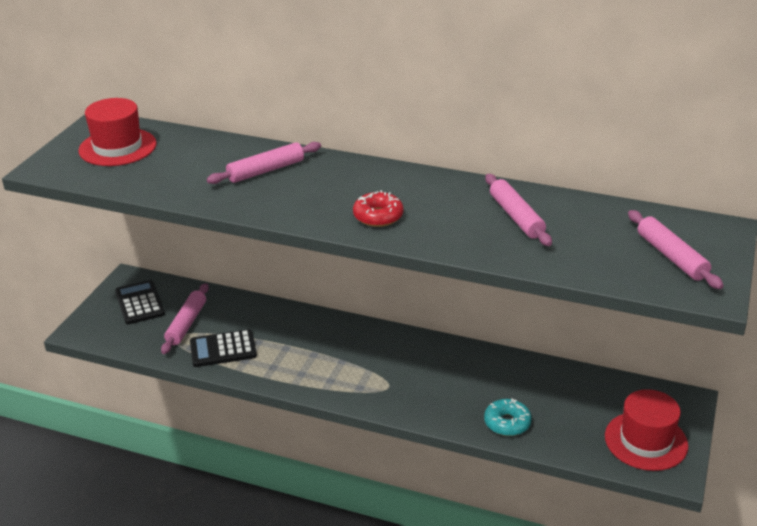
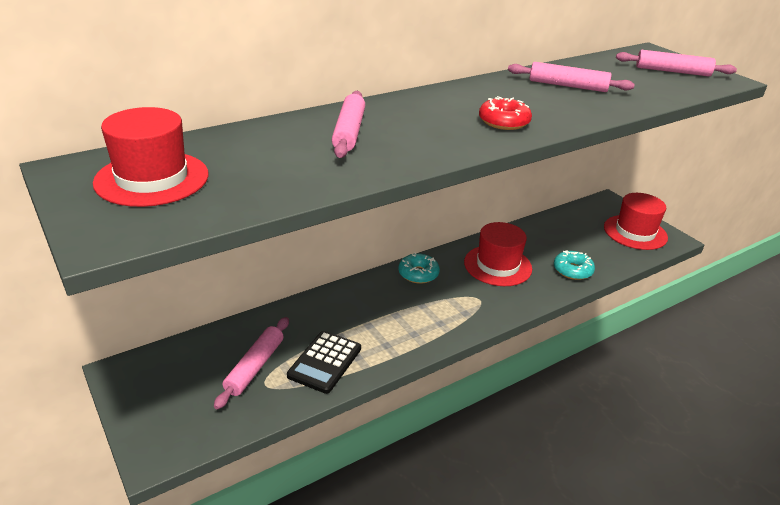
camera: 55 degrees left, 0 degrees up
(140, 303) = (175, 383): black calculator -> none
(186, 324) = (255, 367): pink rolling pin -> pink rolling pin turned 60 degrees clockwise
(381, 339) = (418, 274): none -> turquoise donut
(452, 375) = (497, 265): none -> red hat

